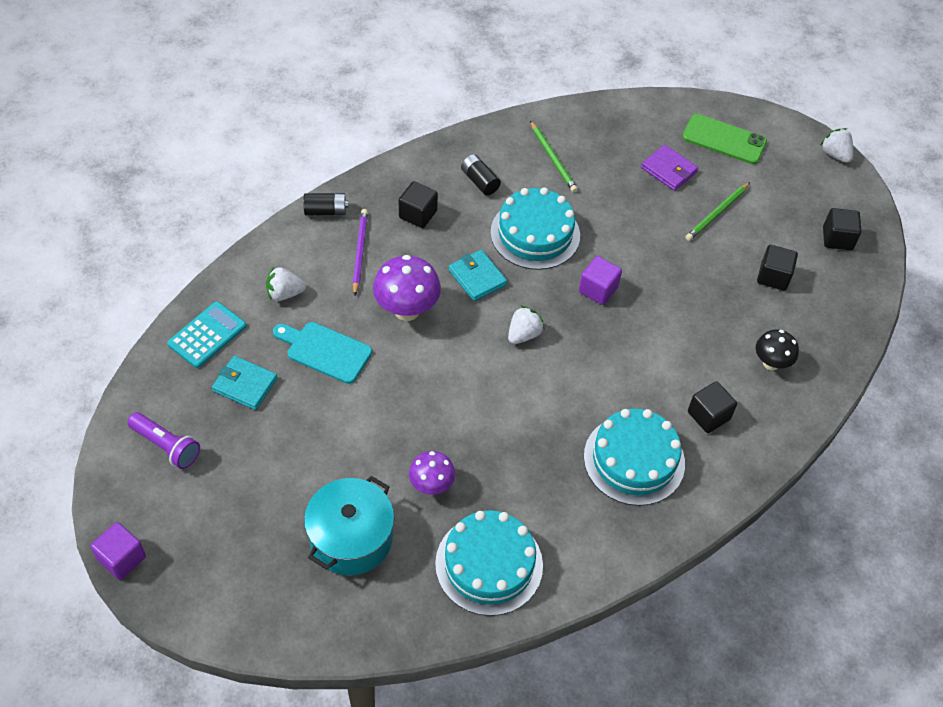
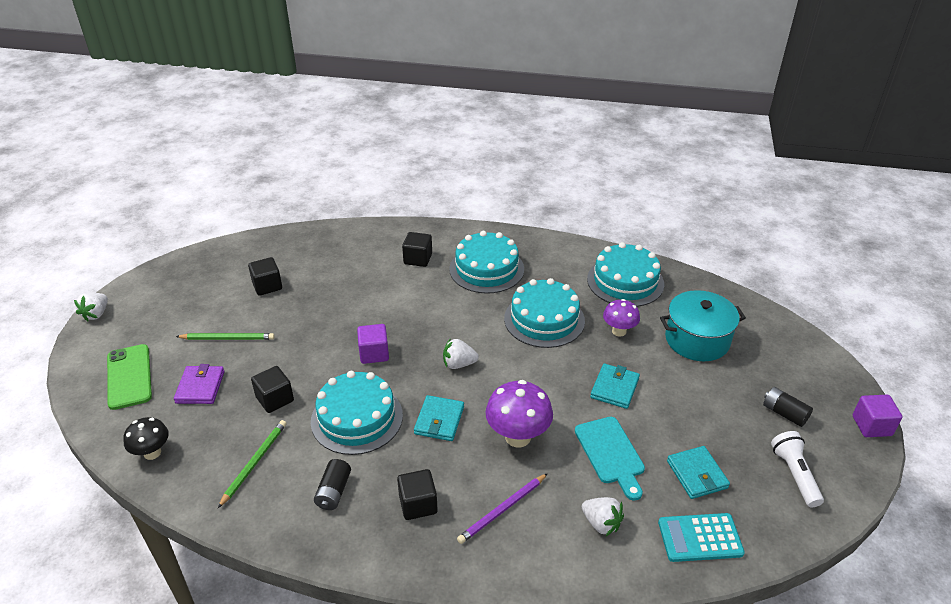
camera: 130 degrees left, 15 degrees down
(166, 446) = (794, 474): purple flashlight -> white flashlight
(326, 211) = (490, 574): black battery -> black battery (784, 413)
(377, 415) = (614, 388): none -> turquoise wallet
(511, 441) = (544, 319): none -> turquoise cake
(771, 363) = (346, 255): black mushroom -> black mushroom (152, 453)
(837, 238) = (197, 276): black cube -> black cube (275, 399)

